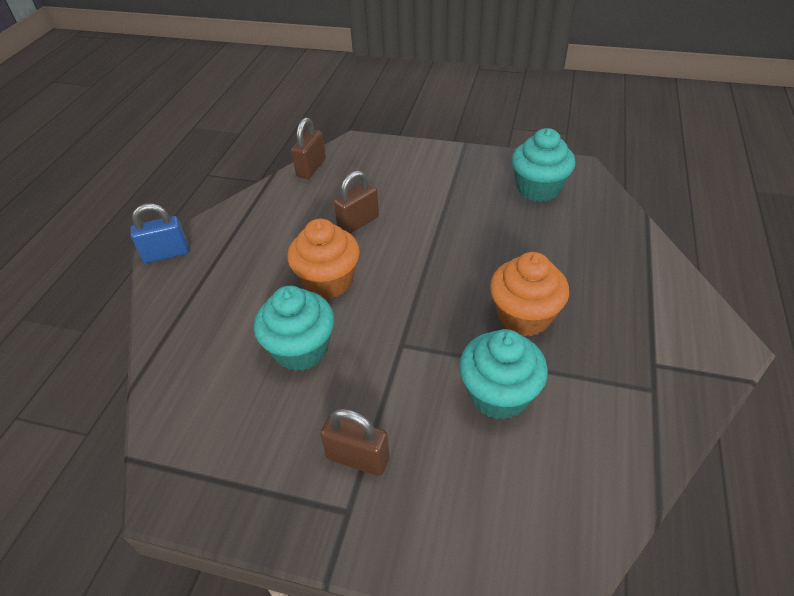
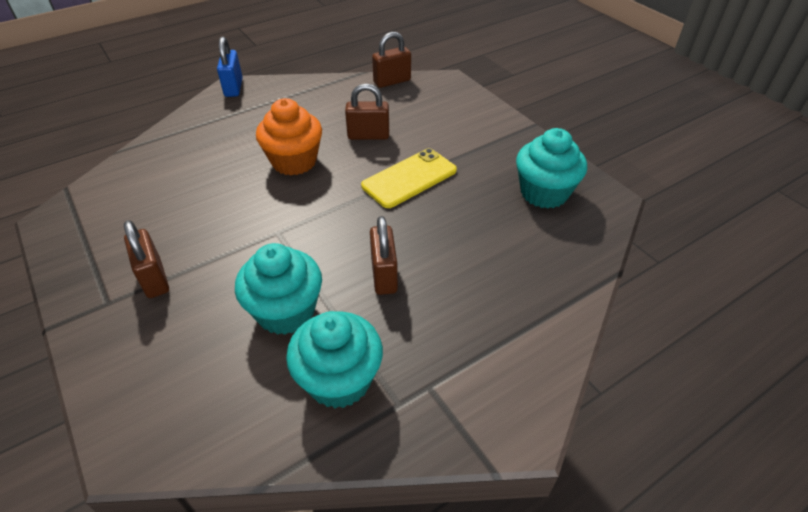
camera: 40 degrees right, 0 degrees up
(166, 254) = (233, 87): blue padlock -> blue padlock turned 60 degrees clockwise
(301, 349) = (219, 192): turquoise cupcake -> turquoise cupcake (339, 380)
(438, 235) = (409, 178): none -> yellow phone
(524, 316) = (384, 275): orange cupcake -> brown padlock

